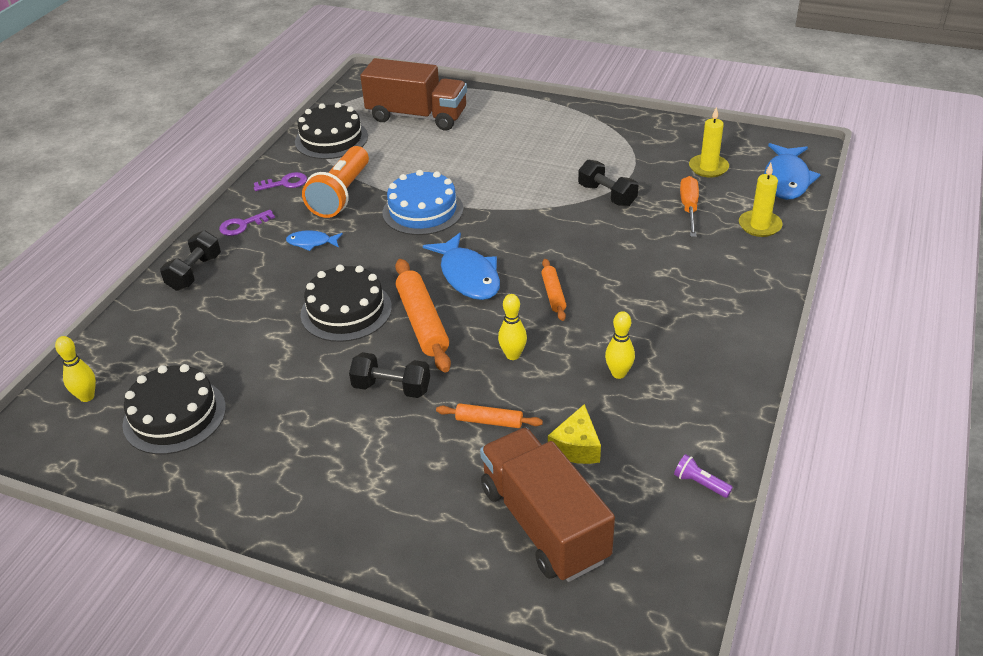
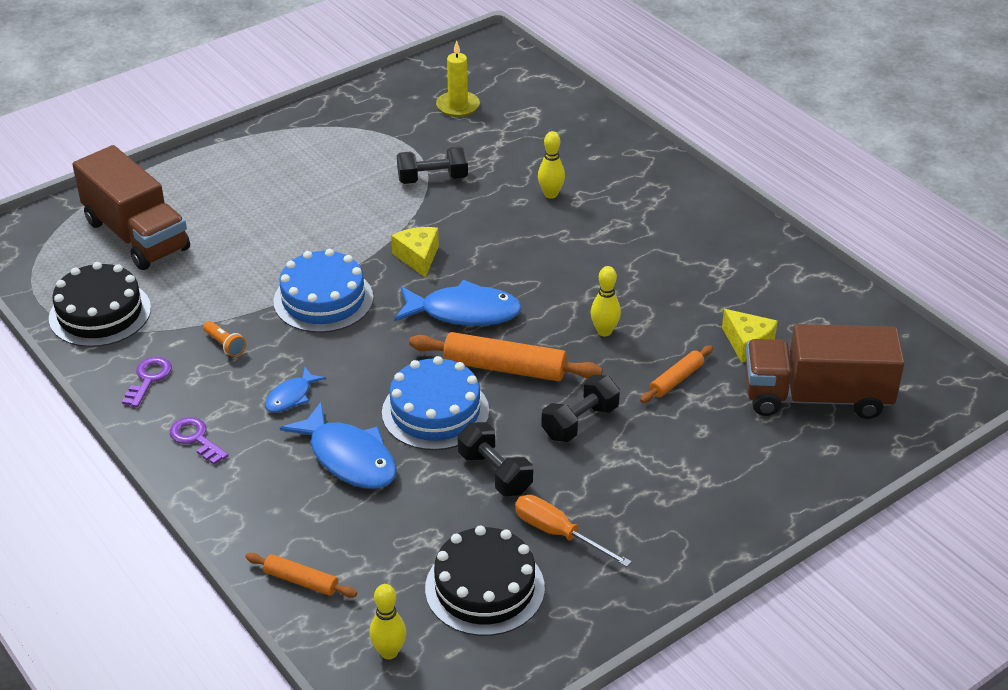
camera: 60 degrees left, 0 degrees up
(194, 273) = (247, 504): black dumbbell -> black dumbbell (495, 473)
(242, 225) = (196, 439): purple key -> purple key turned 135 degrees clockwise
(341, 195) = (225, 345): orange flashlight -> orange flashlight, size x0.41
(346, 310) = (435, 411): black cake -> blue cake
(417, 116) = (136, 235): brown truck -> brown truck turned 90 degrees clockwise
(509, 229) = (418, 257): none -> yellow cheese
(553, 294) = (544, 273): orange rolling pin -> orange rolling pin (301, 581)
(618, 373) = (682, 283): yellow bowling pin -> yellow bowling pin (550, 194)
(689, 208) = (505, 145): orange screwdriver -> orange screwdriver (558, 533)
(700, 483) = (837, 299): purple flashlight -> none
(759, 225) = (570, 122): yellow candle -> none
(787, 179) = (523, 77): blue fish -> blue fish (349, 458)

